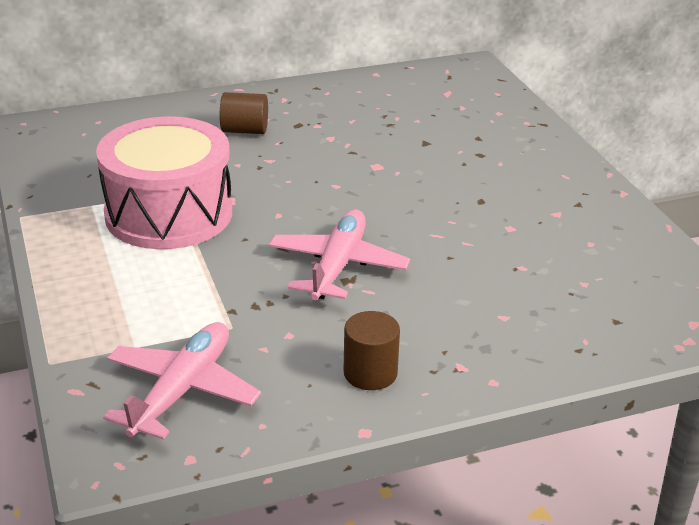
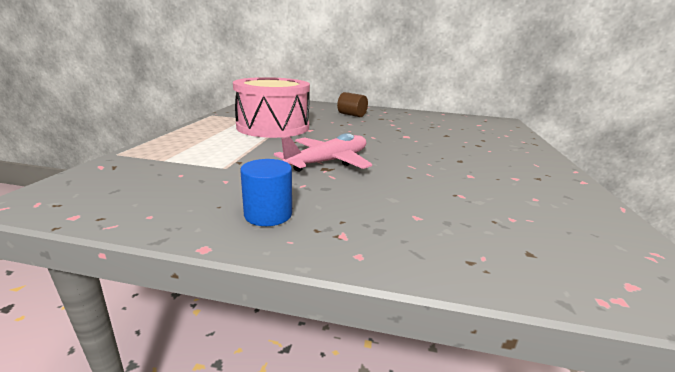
camera: 30 degrees right, 10 degrees down
(182, 390) = (145, 183): pink plane -> none
(370, 373) = (268, 214): brown cylinder -> blue cylinder

